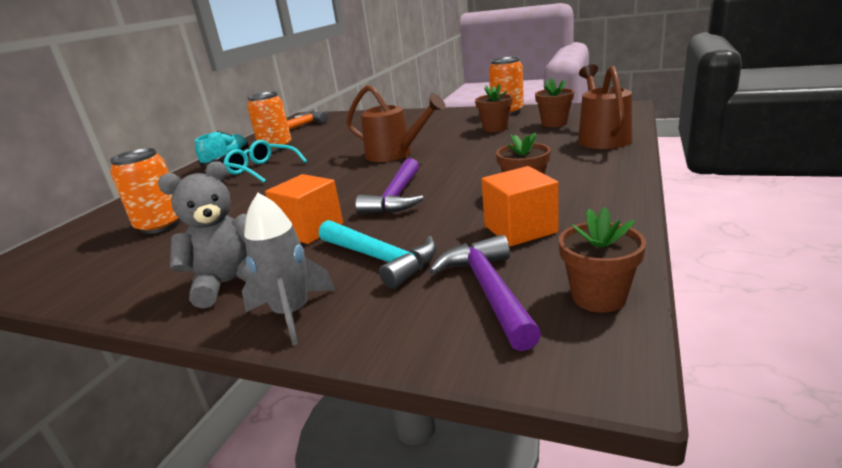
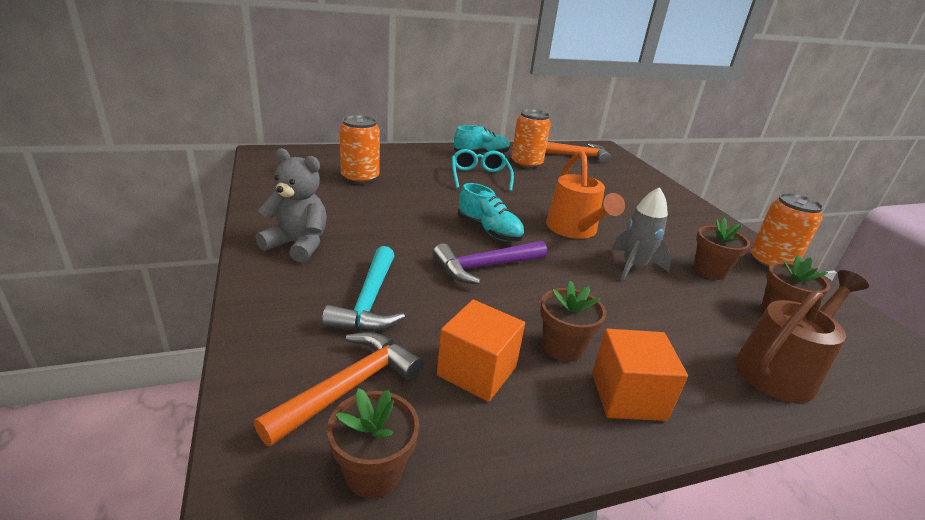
camera: 45 degrees right, 5 degrees up
(292, 313) = (270, 291): grey rocket -> grey rocket (633, 266)
(310, 229) = (395, 245): orange cube -> orange cube (628, 396)
(349, 184) = (489, 231): none -> turquoise shoe
(395, 154) = (574, 230): brown watering can -> orange watering can
(488, 290) = (349, 387): purple hammer -> orange hammer

